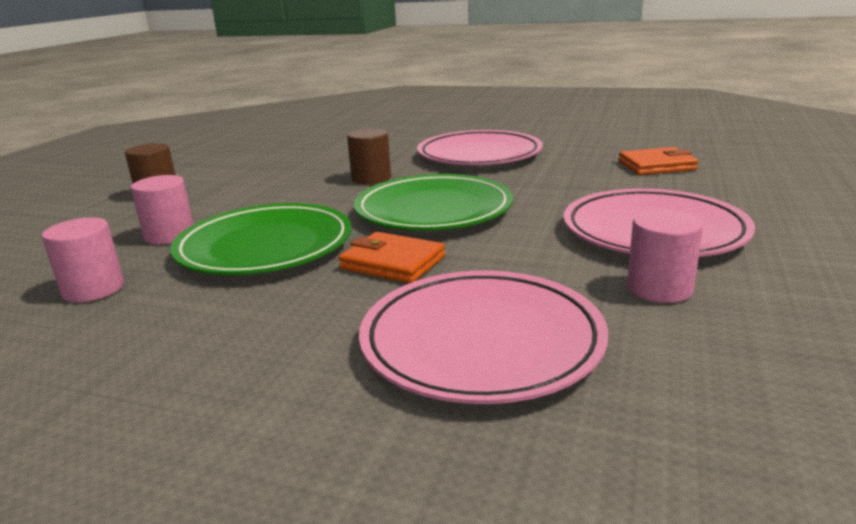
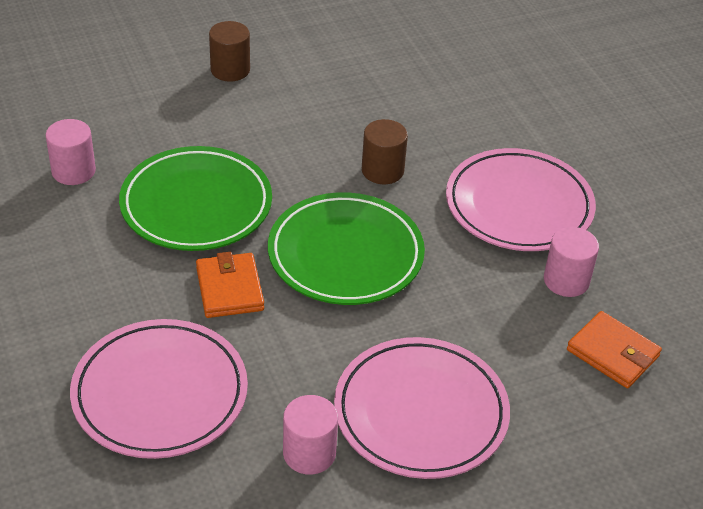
camera: 45 degrees right, 20 degrees up
(169, 235) = (170, 140): pink cylinder -> pink cylinder (566, 280)

